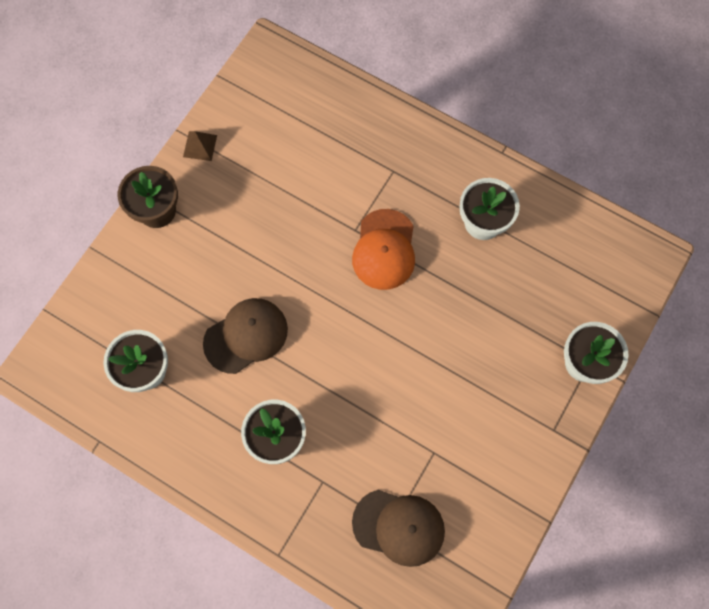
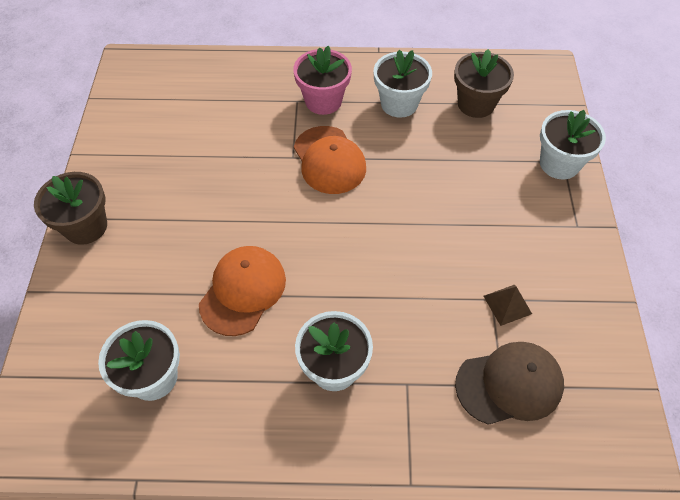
camera: 30 degrees left, 15 degrees down
(200, 146) = (102, 156): brown pyramid -> brown pyramid (507, 305)
(246, 336) = (243, 291): brown cap -> orange cap
(416, 183) = (323, 101): none -> pink flower pot
(553, 260) = (476, 104): none -> brown flower pot

